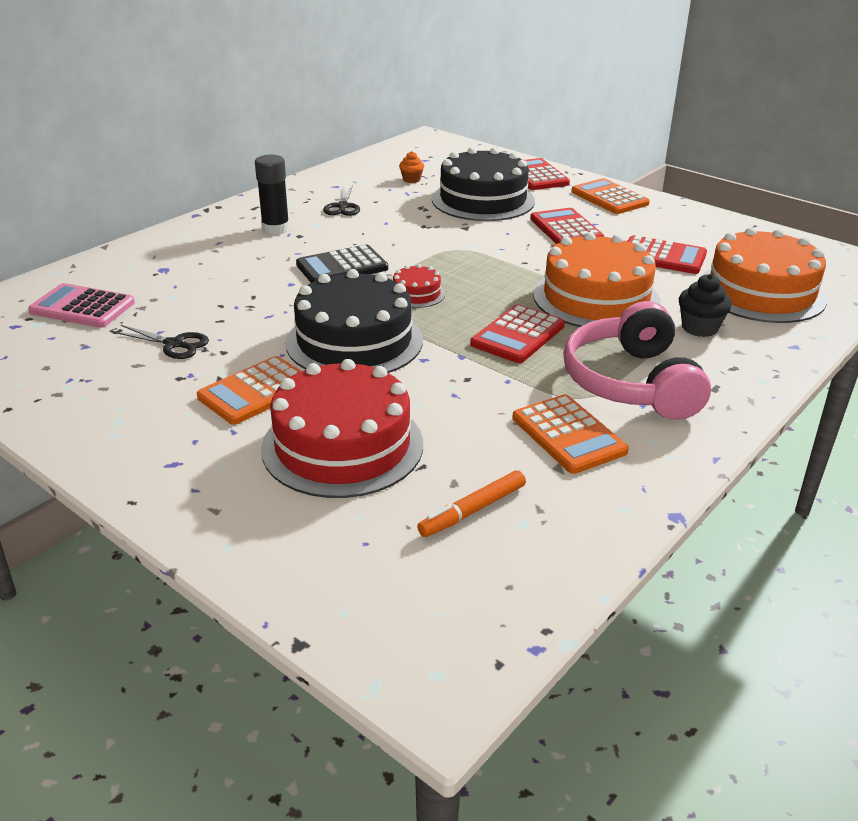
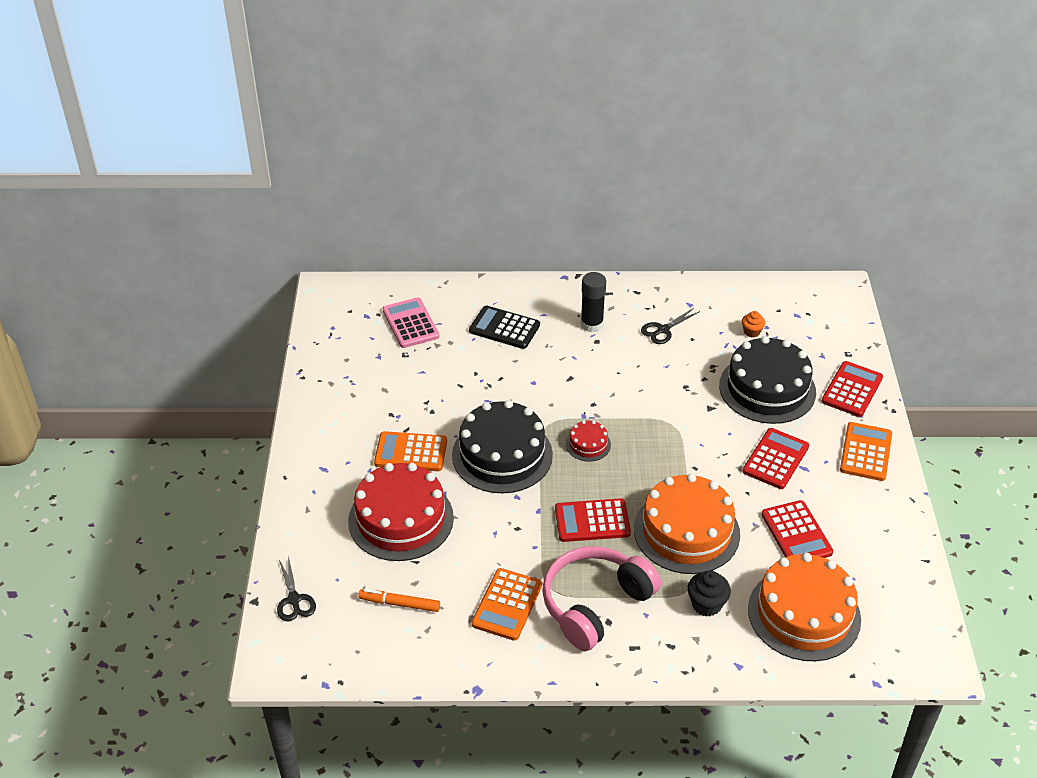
camera: 50 degrees right, 10 degrees up
(174, 344) = (417, 387): black scissors -> black scissors (294, 600)
(342, 267) = (581, 389): black calculator -> black calculator (504, 328)

